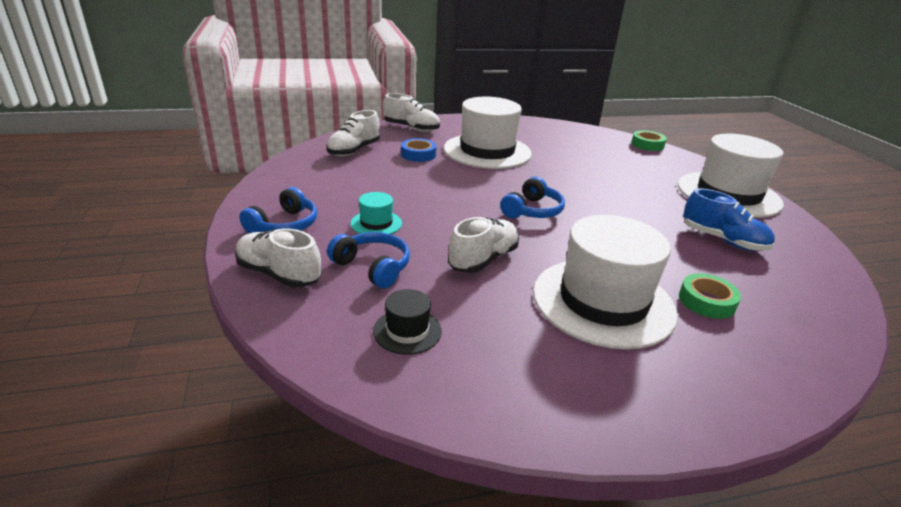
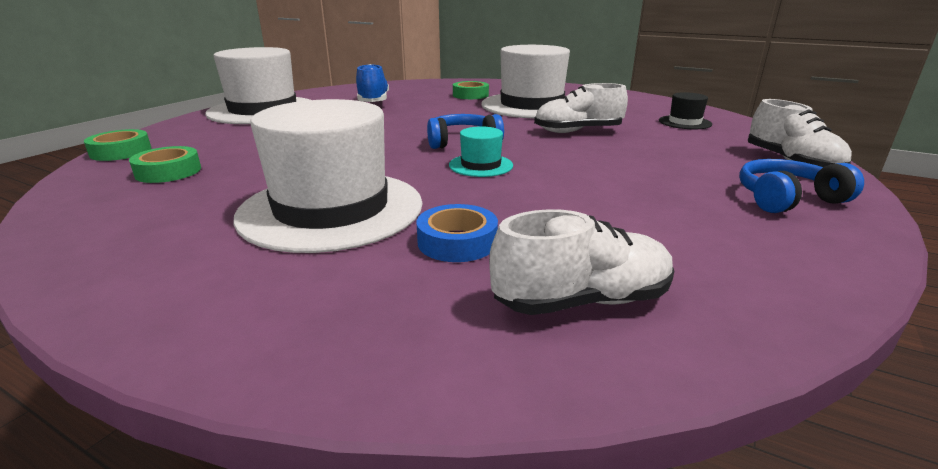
camera: 135 degrees left, 5 degrees down
(373, 267) = (687, 148): blue headphones -> none
(376, 223) = (655, 172): turquoise hat -> turquoise hat (481, 165)
(411, 128) = (324, 331): white shoe -> none
(592, 144) = (168, 172): none -> green tape

